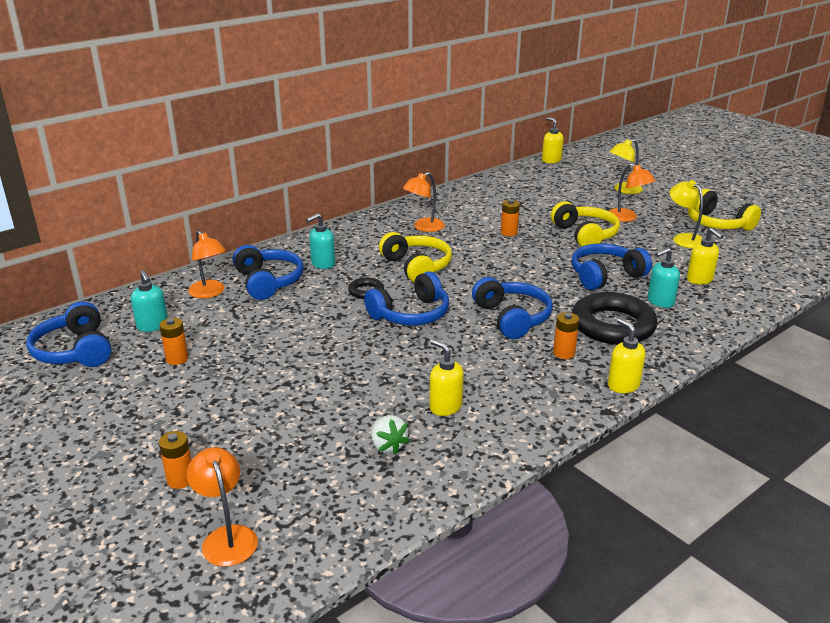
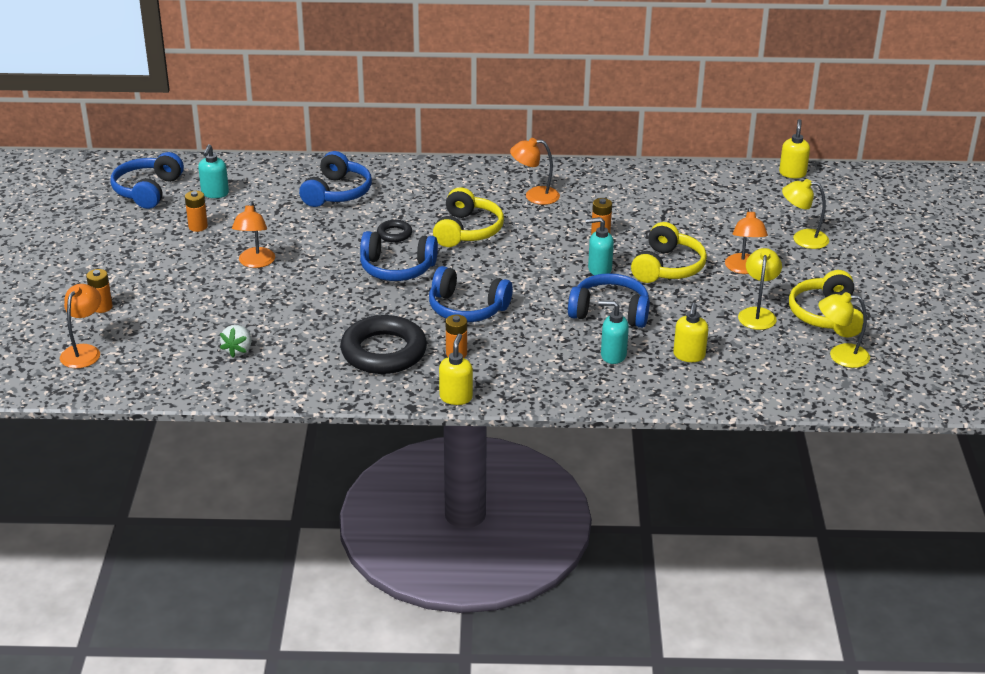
camera: 40 degrees right, 5 degrees up
(210, 293) = (284, 184): orange lamp -> orange lamp (255, 263)
(322, 264) = (399, 195): turquoise soap dispenser -> turquoise soap dispenser (599, 269)
(445, 407) = (311, 346): yellow soap dispenser -> none
(512, 318) = (467, 308): blue headphones -> blue headphones turned 90 degrees clockwise
(613, 325) = (534, 353): black ring -> black ring (384, 352)
(768, 241) = (840, 356): none -> yellow lamp

